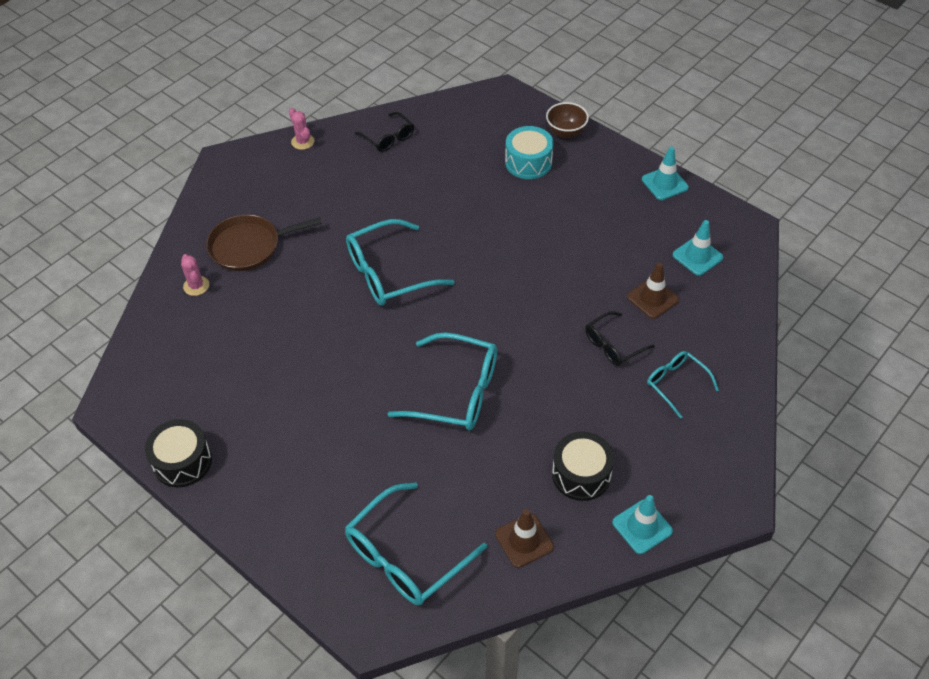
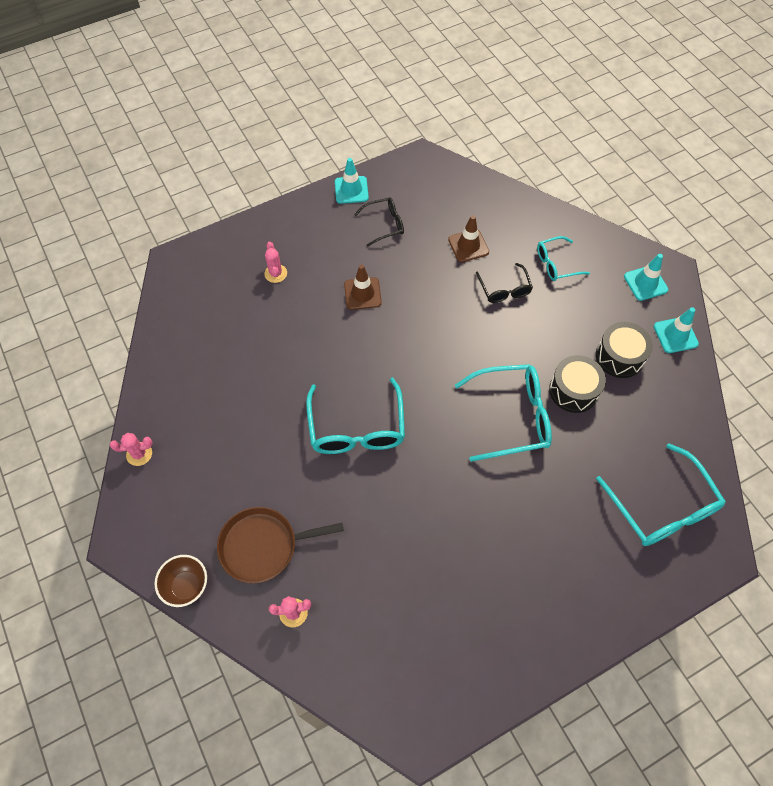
camera: 70 degrees left, 10 degrees up
(182, 461) = (512, 676): black drum -> black drum (573, 390)
(248, 246) = (263, 546): brown pan -> brown pan turned 75 degrees clockwise
(388, 138) = (180, 374): black glasses -> black glasses (384, 224)
(456, 392) = (512, 416): turquoise glasses -> turquoise glasses turned 45 degrees clockwise
(524, 540) = (668, 416): brown traffic cone -> brown traffic cone (362, 293)
(528, 162) = (275, 273): turquoise drum -> pink cactus
(566, 132) = (254, 233): brown bowl -> brown bowl (186, 586)
(697, 256) = (438, 201): turquoise traffic cone -> turquoise traffic cone (645, 283)

